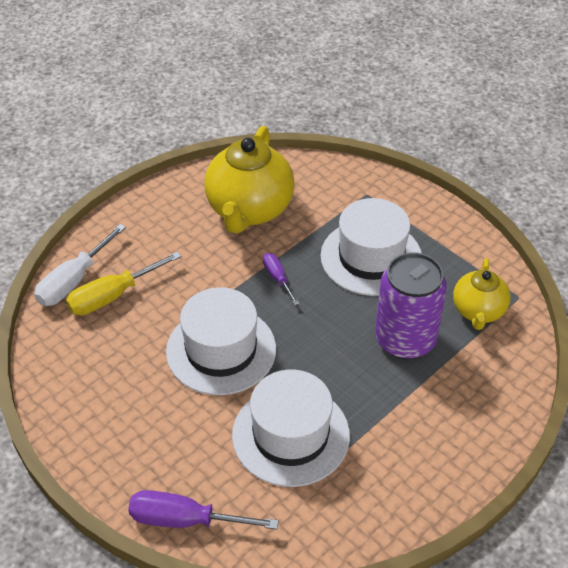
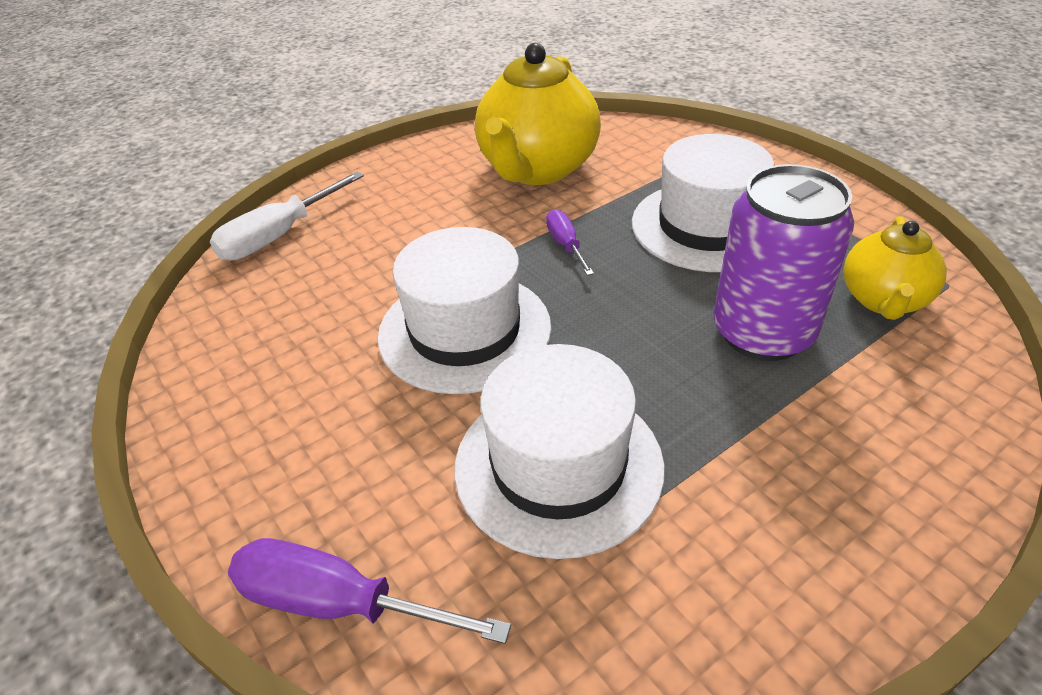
camera: 10 degrees right, 5 degrees down
(113, 296) = (325, 255): yellow screwdriver -> none

